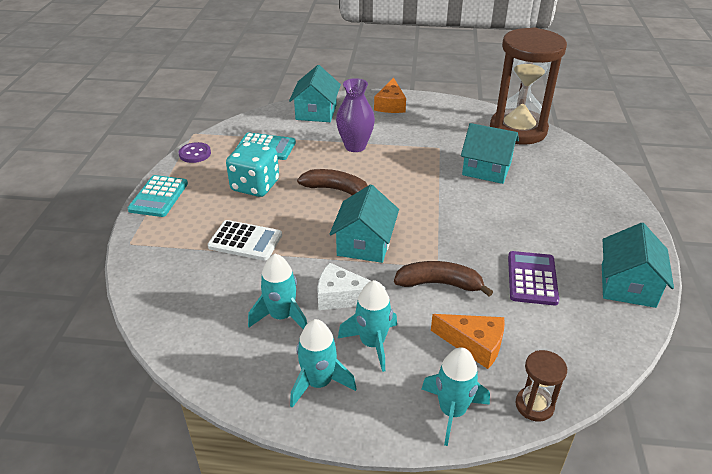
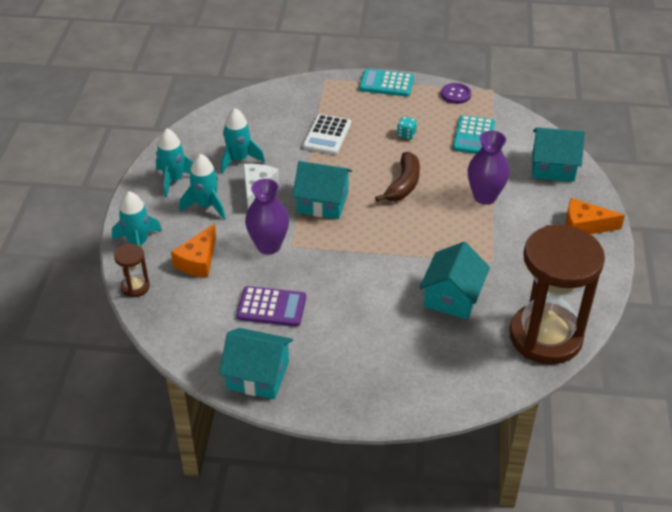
camera: 90 degrees right, 5 degrees up
(255, 186) = (406, 134): turquoise dice -> turquoise dice, size x0.44
(439, 284) = (268, 246): brown banana -> purple vase

